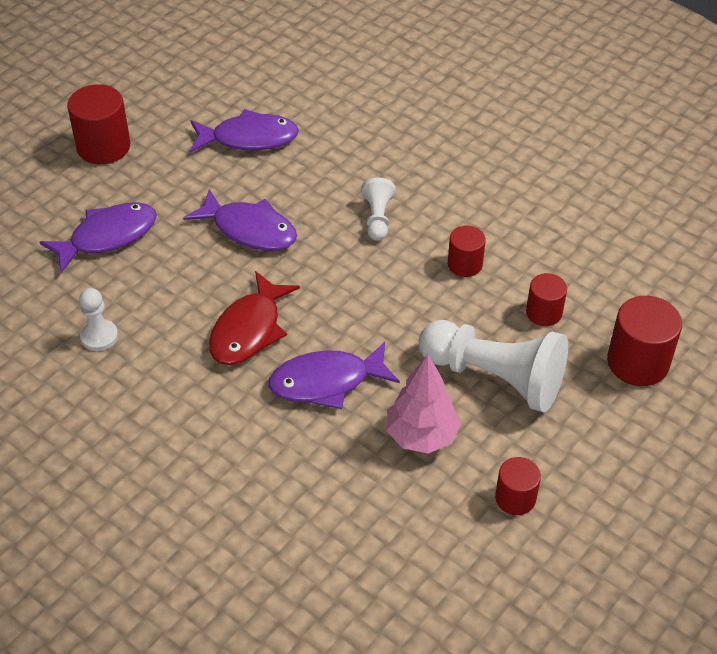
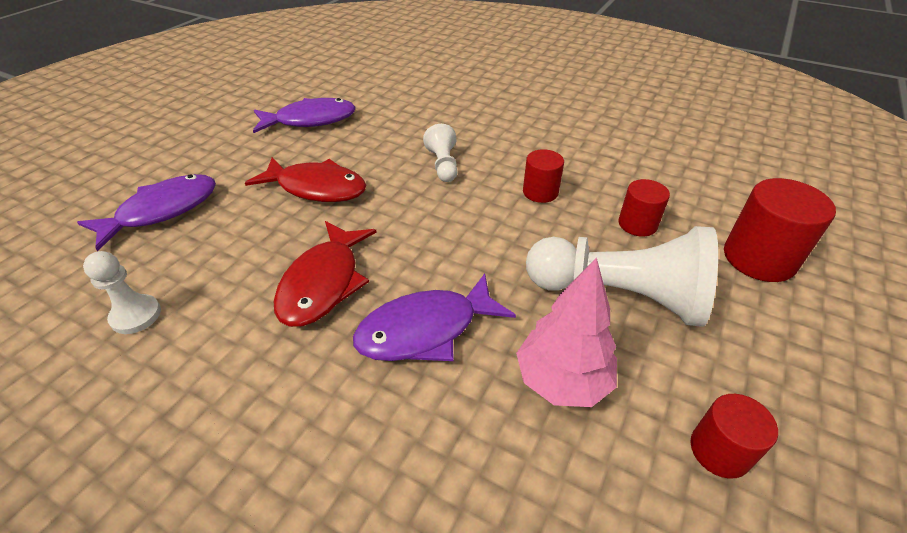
camera: 10 degrees left, 5 degrees down
(103, 147) = (169, 139): red cylinder -> none
(249, 230) = (316, 188): purple fish -> red fish

